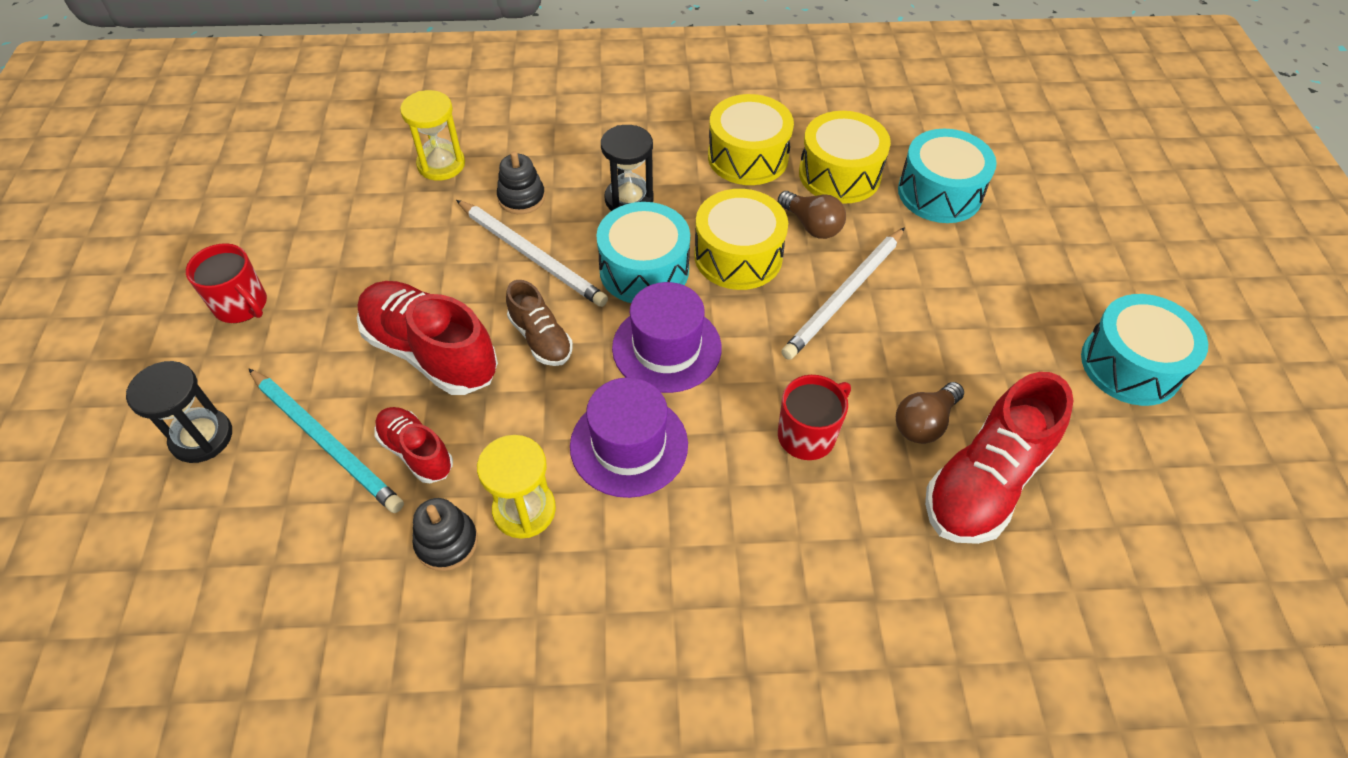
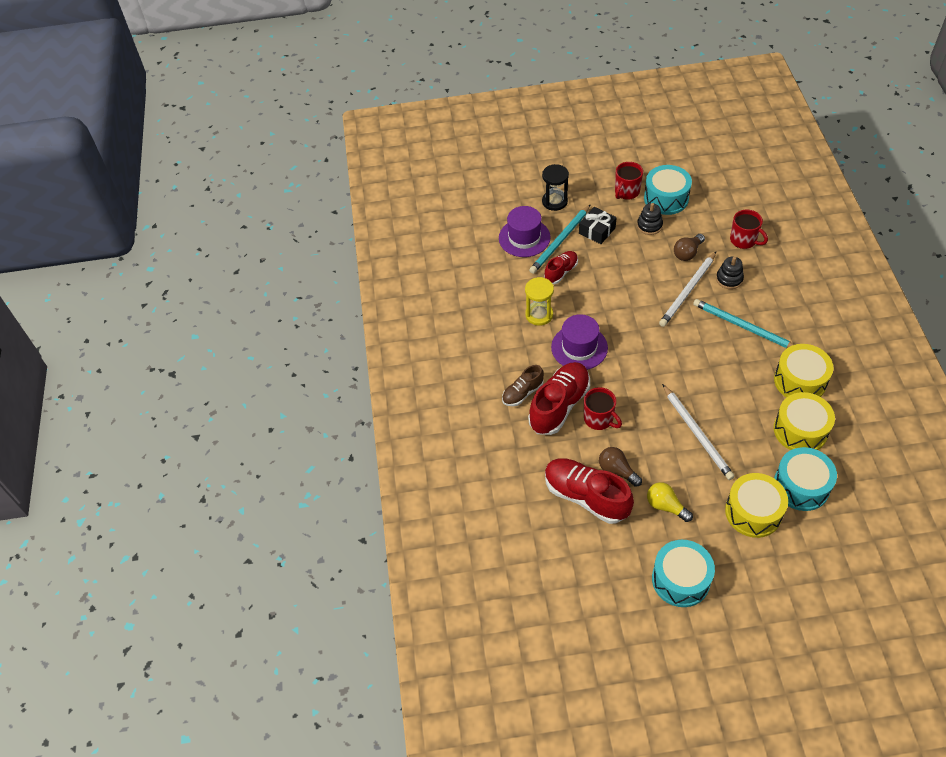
camera: 90 degrees right, 0 degrees up
(325, 370) = (597, 230): none -> black gift
(431, 352) = (616, 265): red shoe -> red shoe (559, 405)
(441, 164) = (744, 240): yellow hourglass -> red mug
(447, 542) = (520, 292): black stacking toy -> black stacking toy (649, 226)
(541, 338) = (634, 304): brown shoe -> brown shoe (522, 393)
(629, 199) = (743, 327): black hourglass -> turquoise pencil
(644, 270) = (691, 340): turquoise drum -> turquoise drum (666, 198)
(666, 348) = (640, 356): purple hat -> purple hat (524, 238)
(738, 256) = (714, 382): yellow drum -> yellow drum (753, 512)
(811, 225) = (749, 416): brown light bulb -> brown light bulb (687, 253)
(844, 296) = (697, 434): white pencil -> white pencil turned 150 degrees counterclockwise
(992, 362) = (666, 506): none -> yellow light bulb

